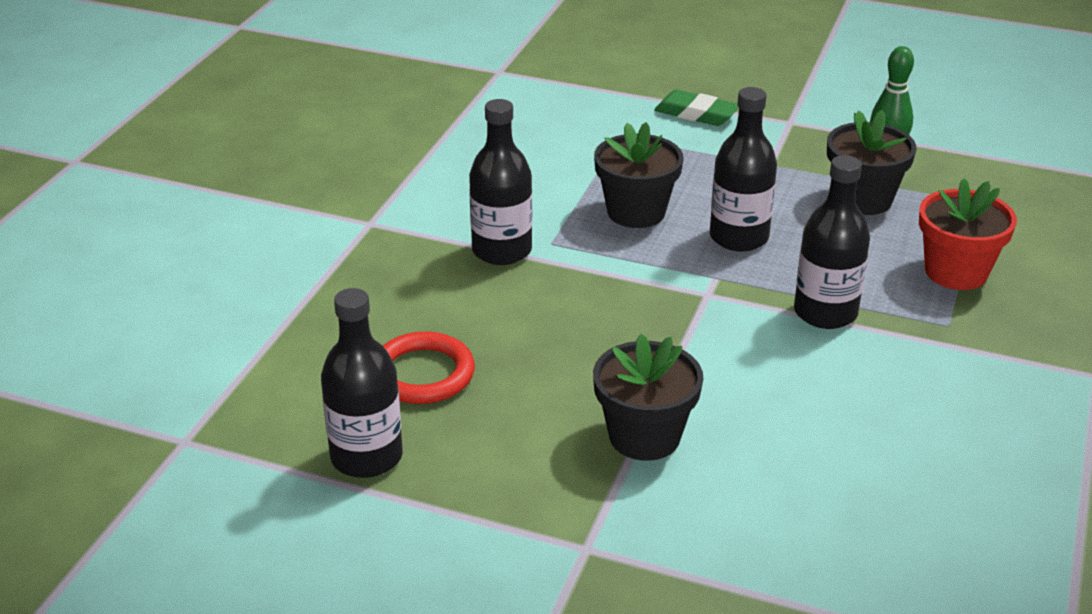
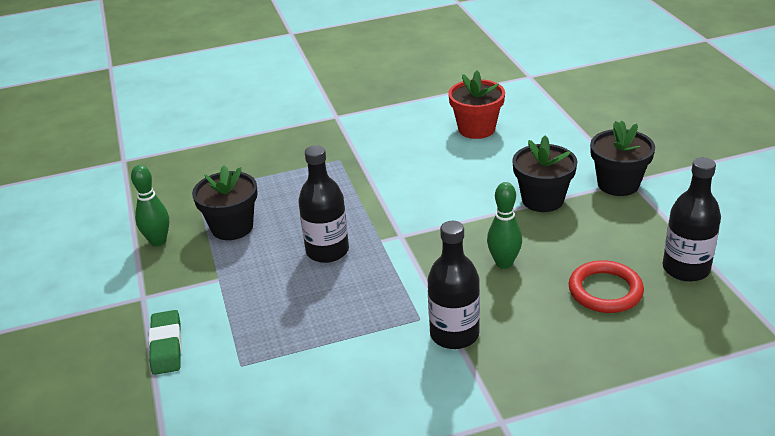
camera: 125 degrees left, 0 degrees up
(562, 335) = (504, 263): none -> green bowling pin
(636, 212) = (341, 303): black flower pot -> black flower pot (618, 184)
(825, 313) = (372, 194): black bottle -> none
(956, 272) = (285, 173): red flower pot -> red flower pot (476, 129)

